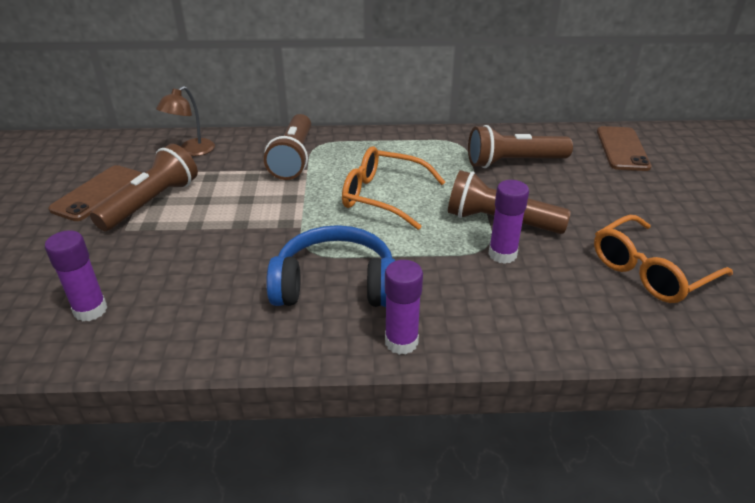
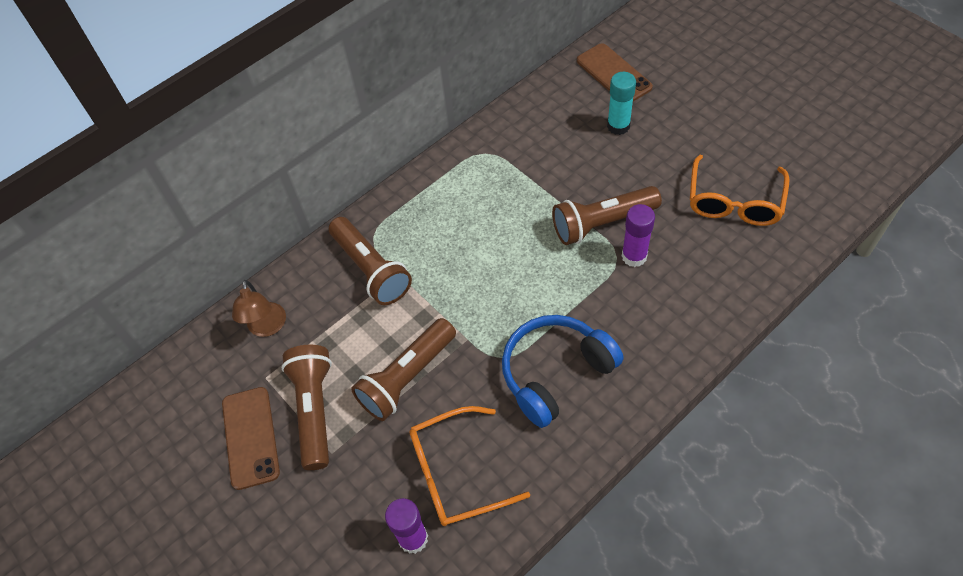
camera: 35 degrees left, 20 degrees up
(383, 196) = (493, 259): orange glasses -> orange glasses (456, 473)
(401, 342) = (647, 385): purple glue stick -> none
(514, 162) = (550, 147): brown flashlight -> brown flashlight (407, 377)
(589, 176) = (618, 126): none -> turquoise glue stick

